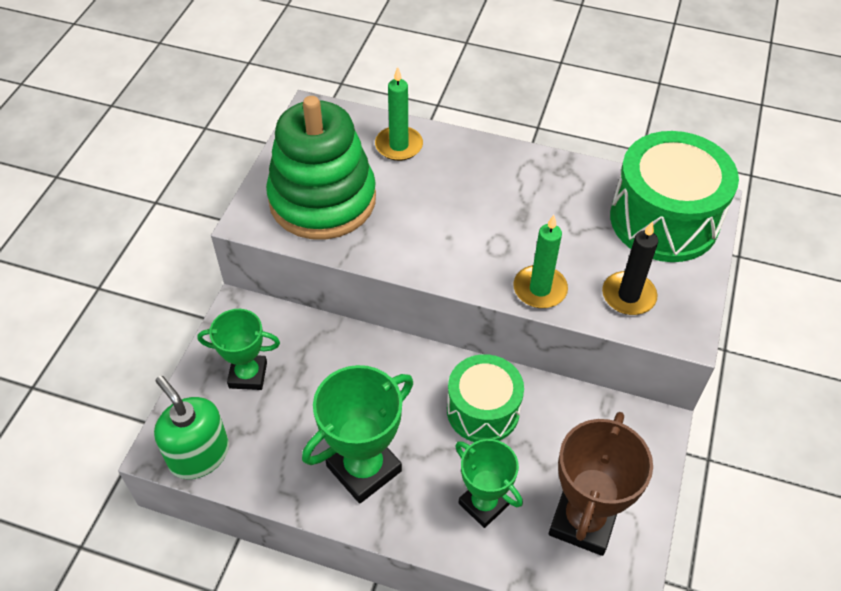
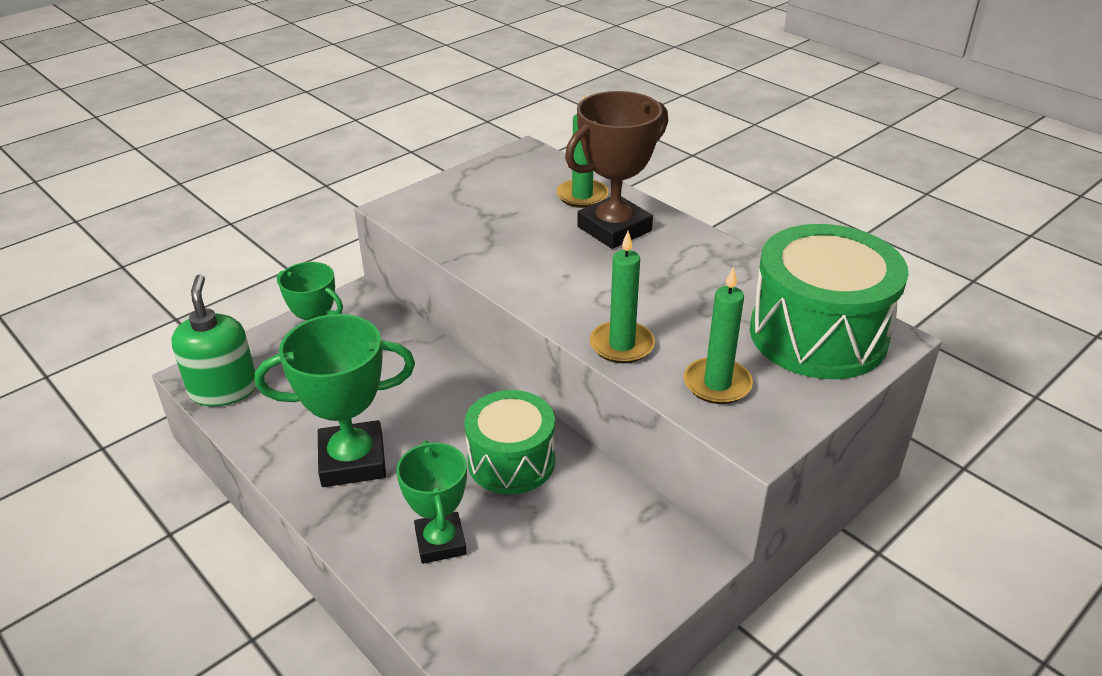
camera: 30 degrees right, 15 degrees down
(322, 200) = (473, 213): green stacking toy -> none
(583, 521) = (533, 607): brown trophy -> brown trophy (614, 229)
(628, 296) = (717, 384): black candle -> green candle

